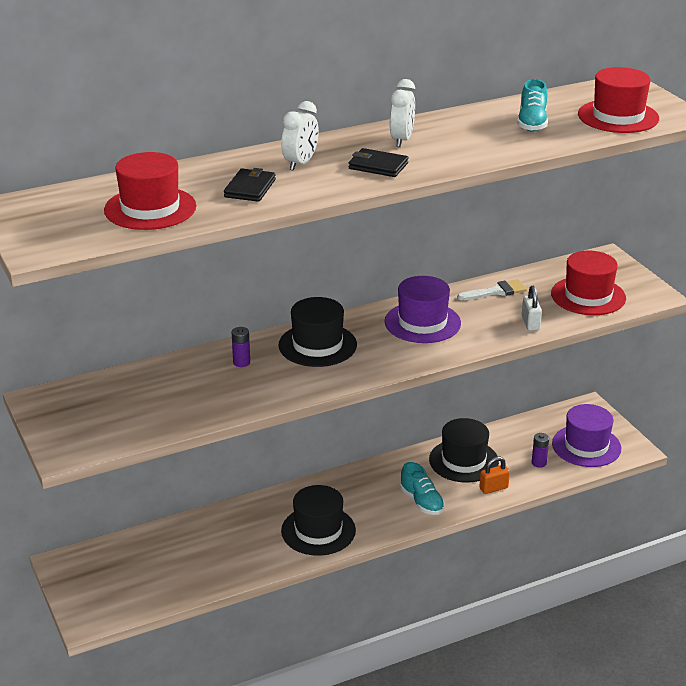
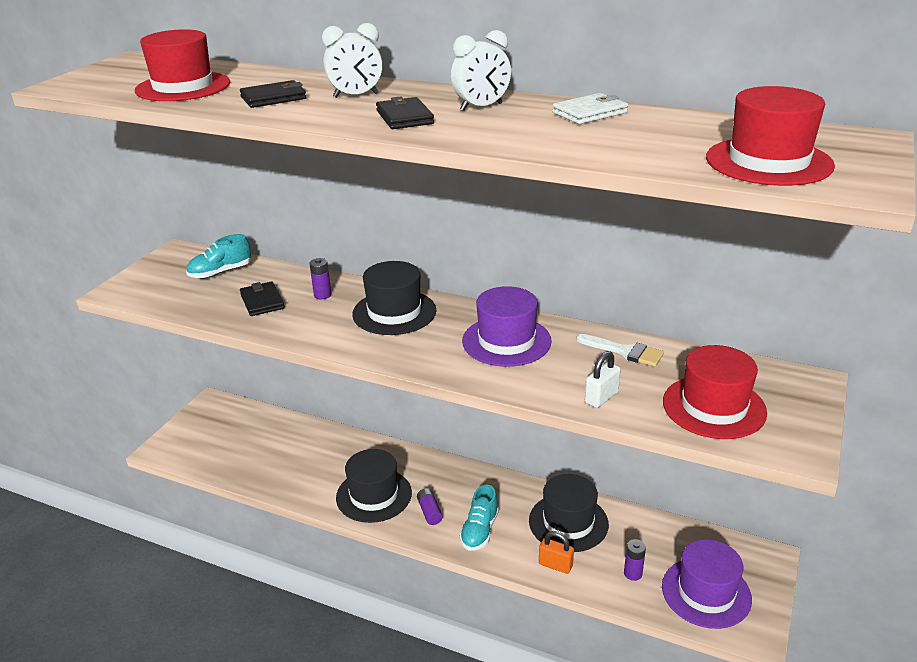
camera: 50 degrees right, 0 degrees up
(206, 391) = (262, 301): none -> black wallet
(372, 514) = (429, 512): none -> purple battery
(470, 119) = (589, 113): none -> white wallet
(532, 123) = (646, 135): turquoise shoe -> turquoise shoe (220, 272)

